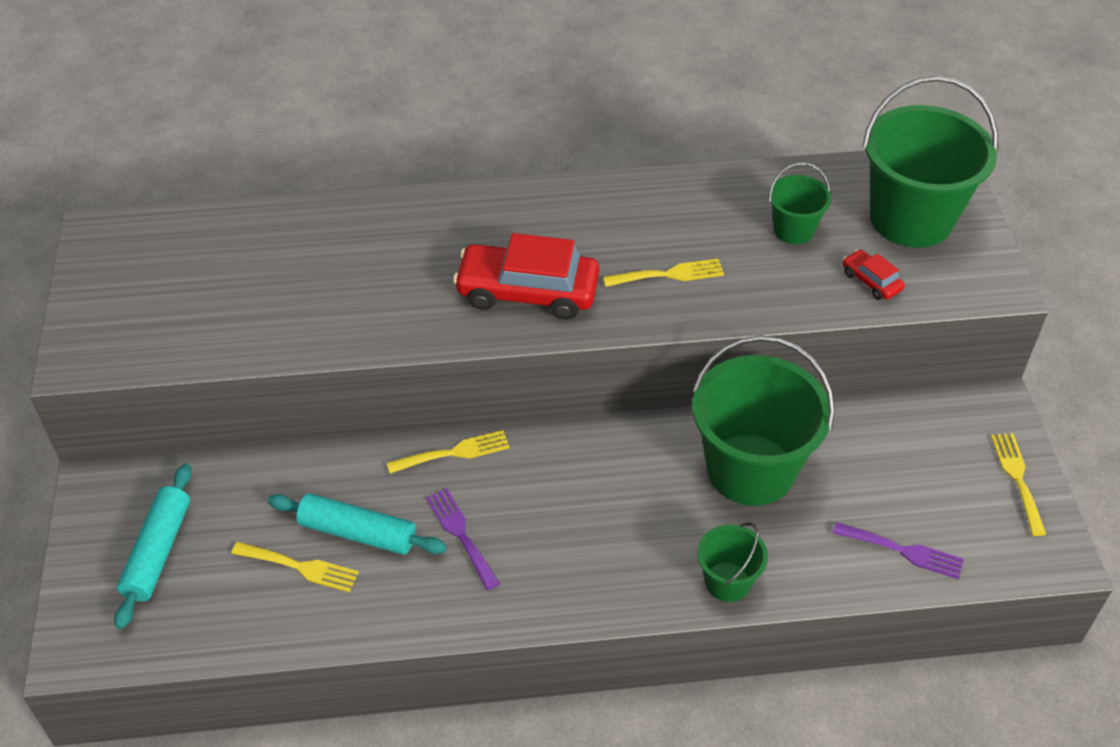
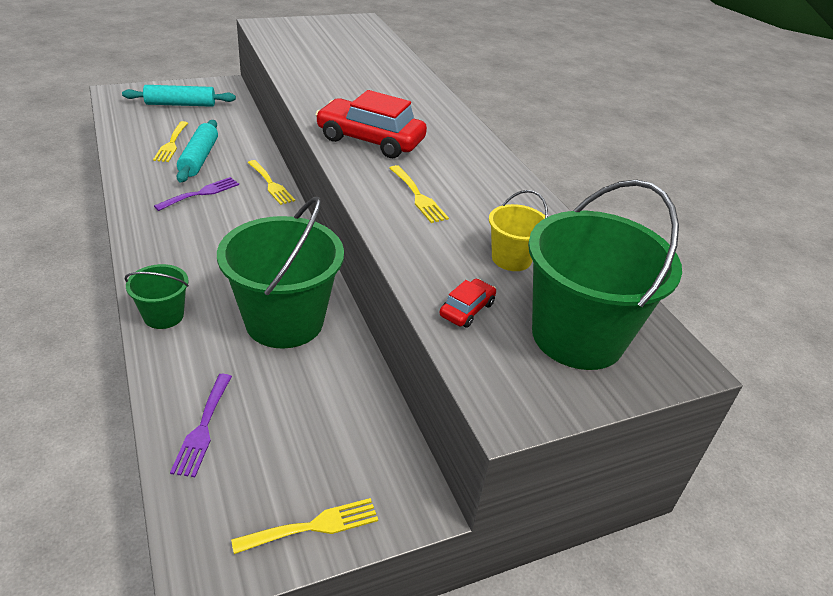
camera: 70 degrees right, 10 degrees down
(527, 292) = (370, 140): red car -> red car turned 60 degrees counterclockwise
(793, 230) = (511, 259): green bucket -> yellow bucket

